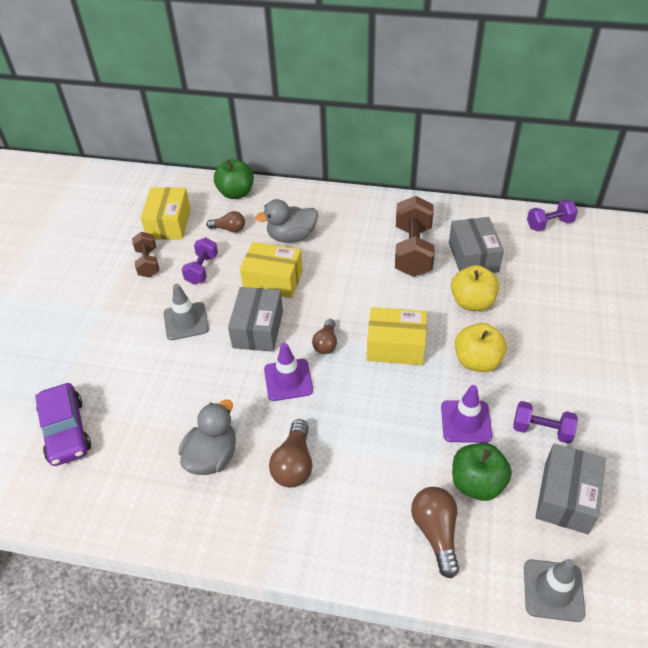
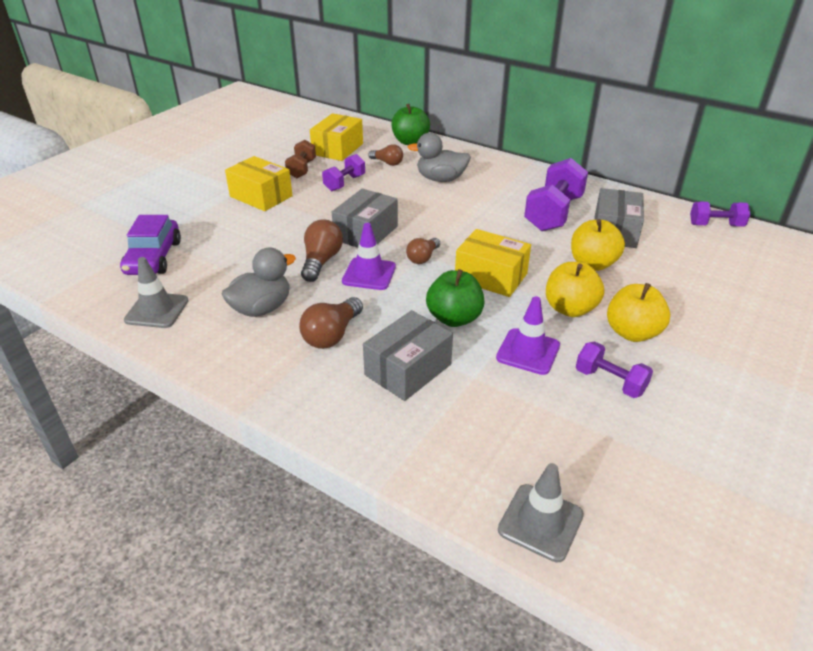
camera: 20 degrees right, 10 degrees down
(186, 321) = (306, 213): grey traffic cone -> grey traffic cone (157, 310)
(273, 280) = (403, 204): yellow box -> yellow box (261, 196)
(413, 251) = (553, 213): brown dumbbell -> purple dumbbell
(436, 533) = (438, 430): brown light bulb -> brown light bulb (321, 261)
(477, 483) = (509, 404): green apple -> green apple (454, 318)
(536, 371) = (632, 333): none -> yellow apple
(566, 497) = (604, 446): grey box -> grey box (408, 369)

